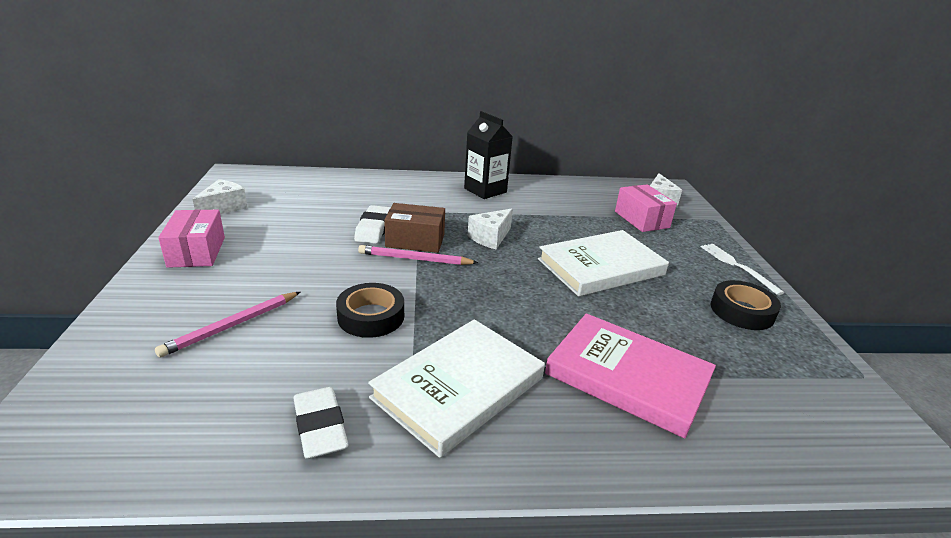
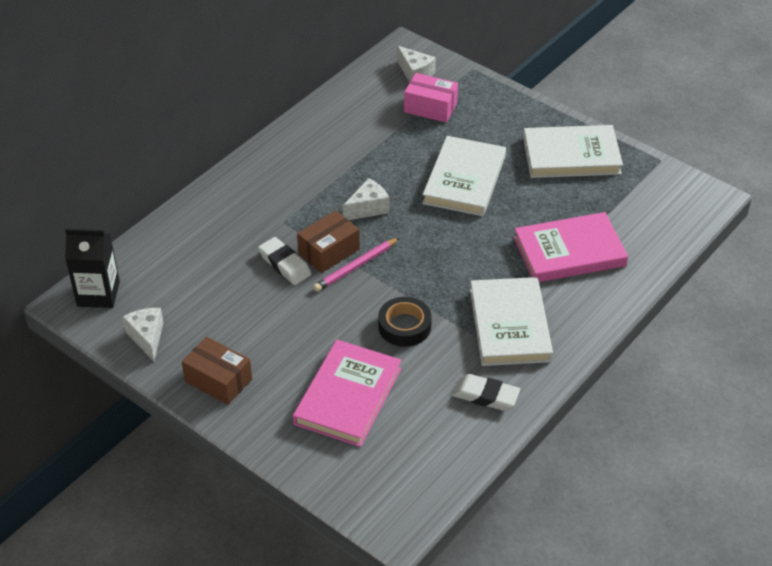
camera: 45 degrees left, 15 degrees up
(197, 252) = (218, 380): pink box -> brown box
(232, 326) = (348, 396): pink pencil -> pink book
(485, 190) = (288, 160): black carton -> black carton (98, 294)
(490, 237) = (368, 208): white cheese -> white cheese turned 120 degrees counterclockwise
(737, 266) = (532, 114): white fork -> none
(742, 311) = (571, 156): black tape -> white book

